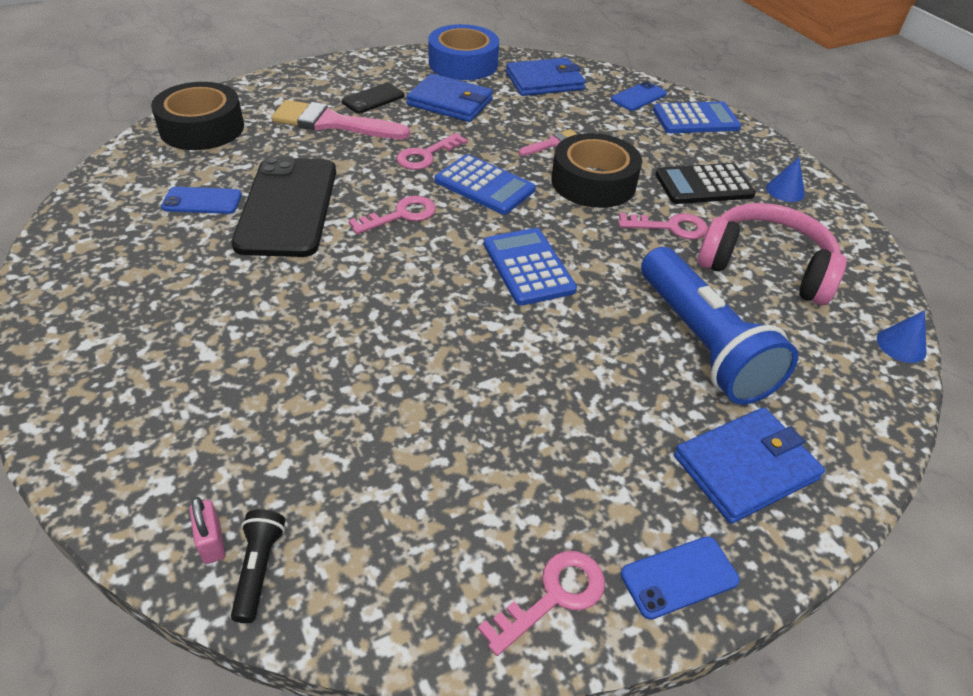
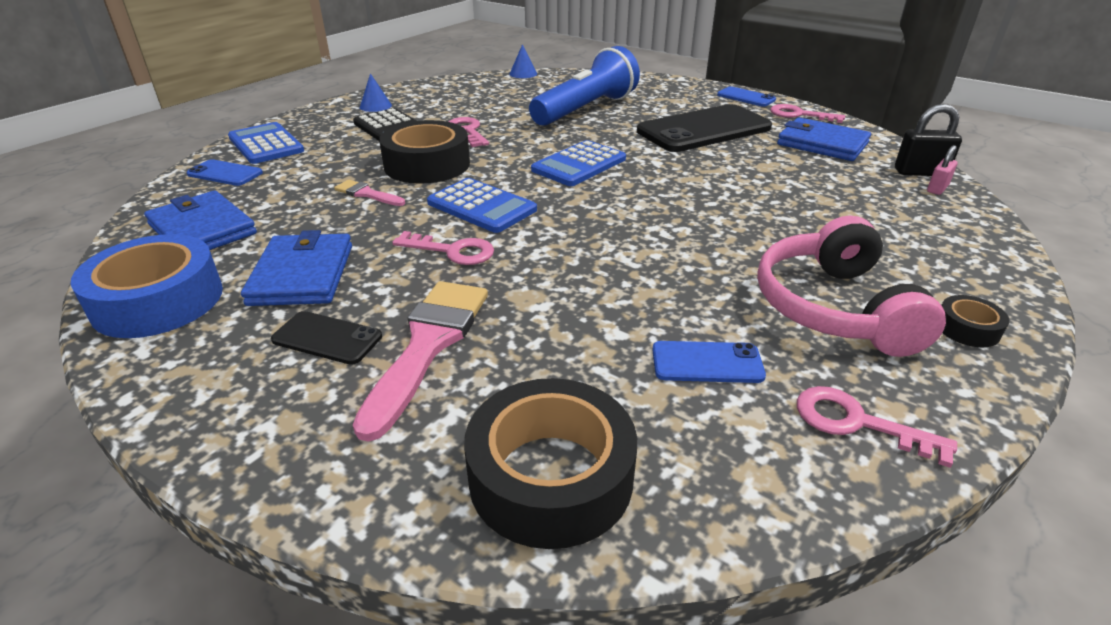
camera: 115 degrees left, 10 degrees down
(69, 335) = (967, 328): none -> black tape
(202, 201) = (707, 363): blue phone -> blue phone turned 60 degrees counterclockwise
(259, 569) = (920, 172): black flashlight -> black padlock
(287, 207) = (641, 297): black phone -> black phone (704, 130)
(332, 123) = (428, 345): pink brush -> pink brush turned 150 degrees counterclockwise
(401, 215) = (577, 231): pink key -> pink key (857, 423)
(484, 185) = (481, 206): blue calculator -> blue calculator turned 120 degrees clockwise
(745, 467) = (664, 93): blue wallet -> blue wallet (822, 144)
(765, 266) = (484, 103): pink headphones -> pink headphones (833, 308)

